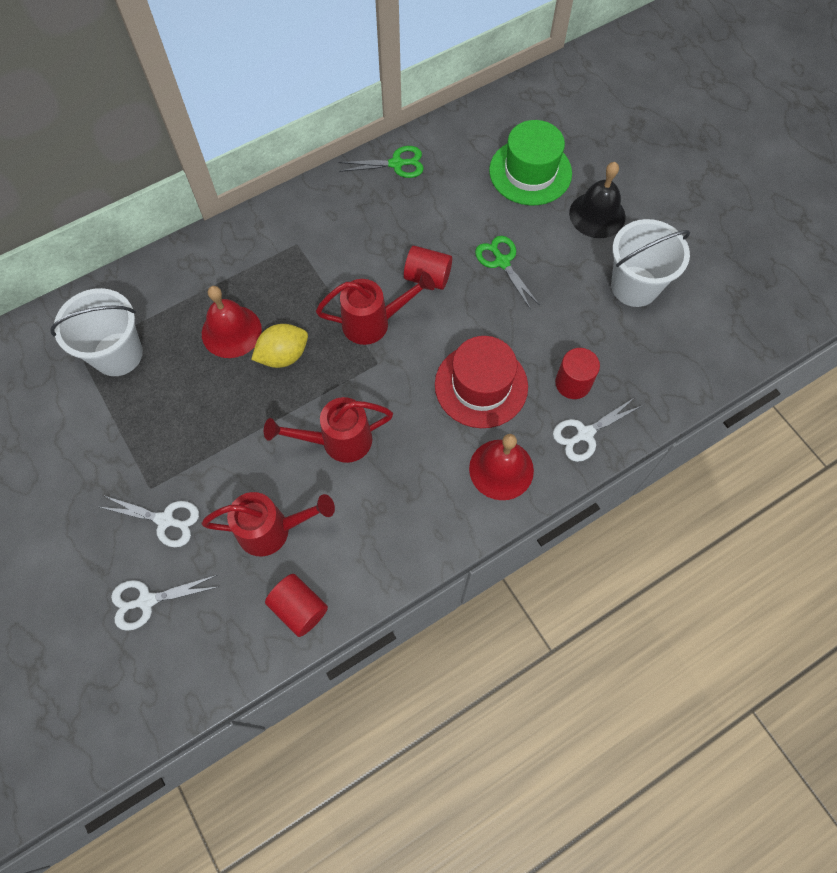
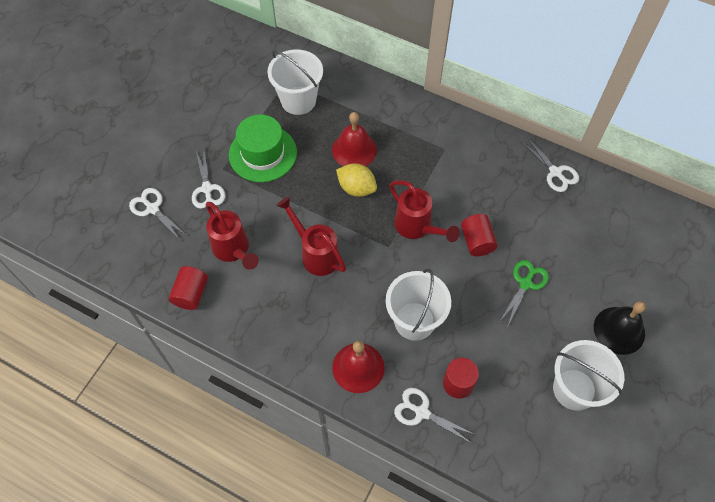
camera: 60 degrees right, 5 degrees down
(396, 164) = (555, 172): green scissors -> white scissors
(481, 385) = (414, 321): red hat -> white bucket
(530, 172) = (620, 263): green hat -> green hat (262, 153)

